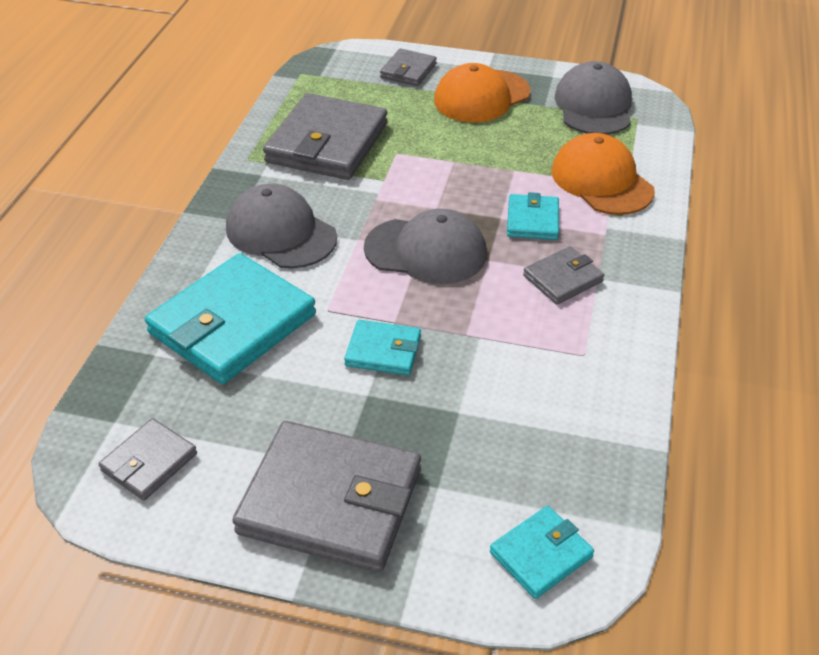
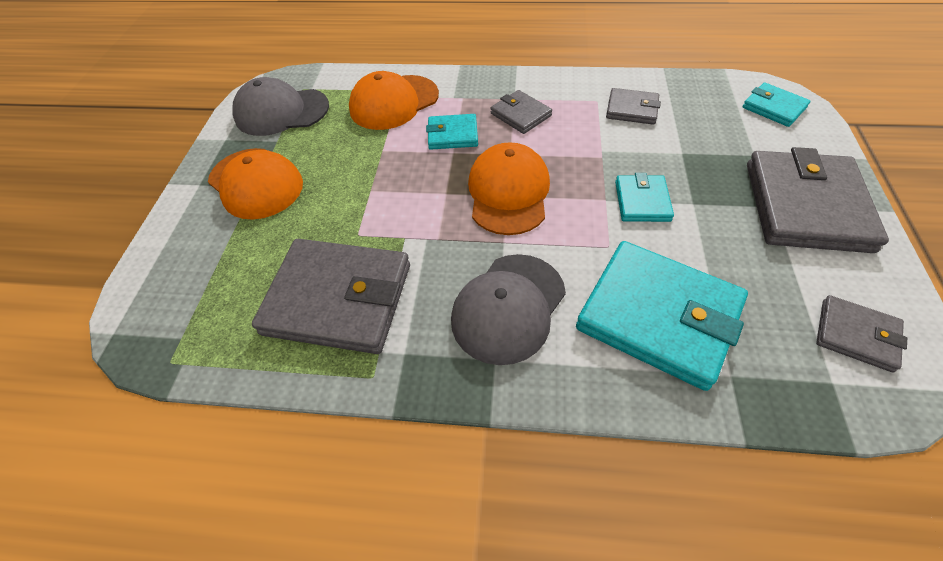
camera: 95 degrees left, 10 degrees up
(408, 71) = (190, 249): grey wallet -> grey wallet (632, 109)
(426, 251) = (508, 192): grey cap -> orange cap

